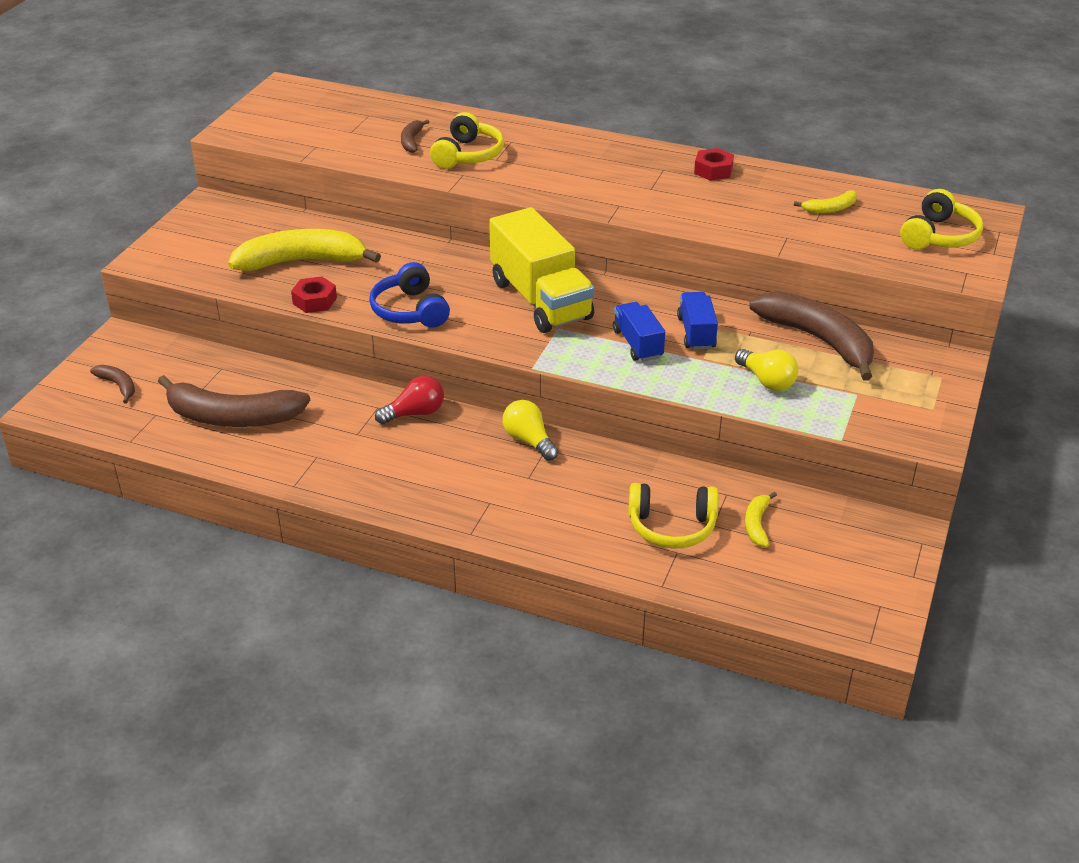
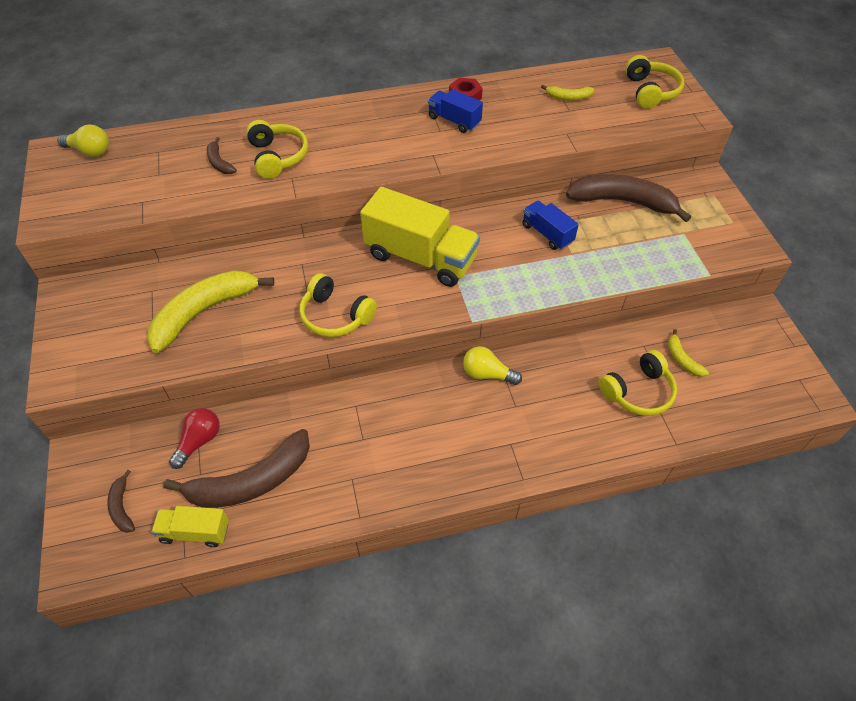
camera: 35 degrees left, 15 degrees up
(118, 386) = (122, 507): brown banana -> brown banana turned 120 degrees counterclockwise
(154, 429) = (195, 532): none -> yellow truck
(314, 301) = (251, 345): red nut -> none
(410, 310) = (335, 316): blue headphones -> yellow headphones
(415, 413) = (388, 395): red light bulb -> red light bulb (199, 441)
(637, 344) = (520, 262): blue truck -> blue truck (454, 121)
(767, 381) = (625, 251): yellow light bulb -> yellow light bulb (90, 151)
(830, 209) = (568, 97): yellow banana -> yellow banana turned 60 degrees clockwise

